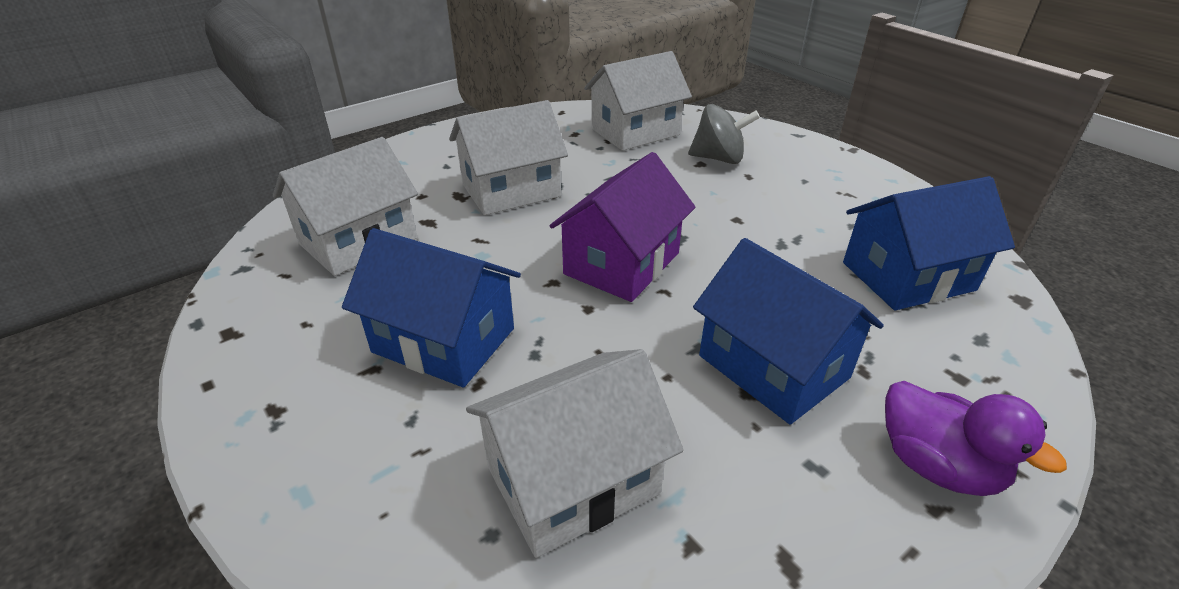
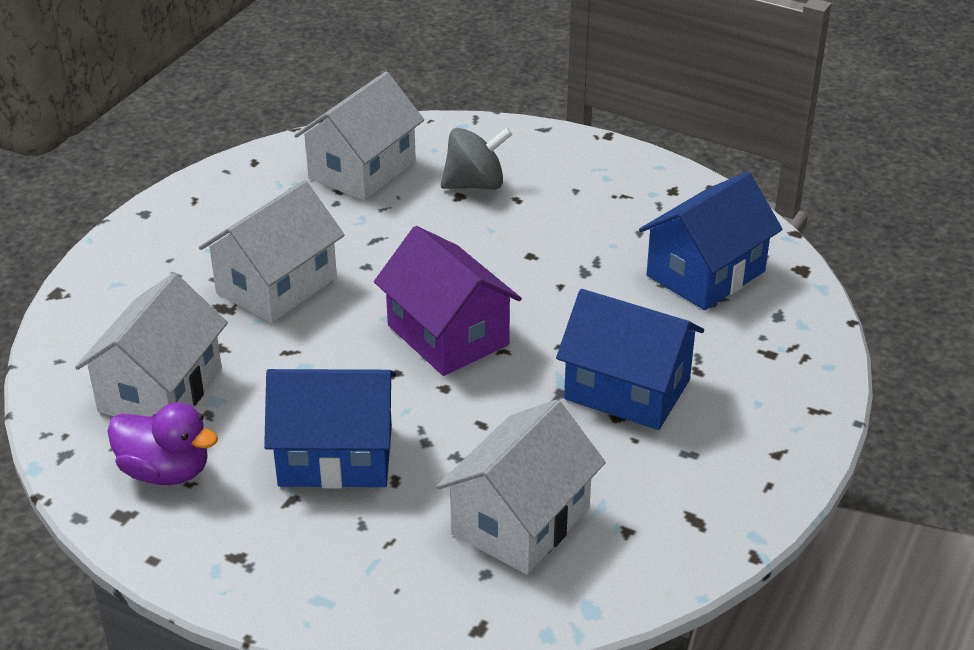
camera: 25 degrees left, 0 degrees up
(622, 263) = (448, 335): purple house -> purple house turned 45 degrees counterclockwise
(936, 465) = (770, 425): purple duck -> purple duck (165, 471)

